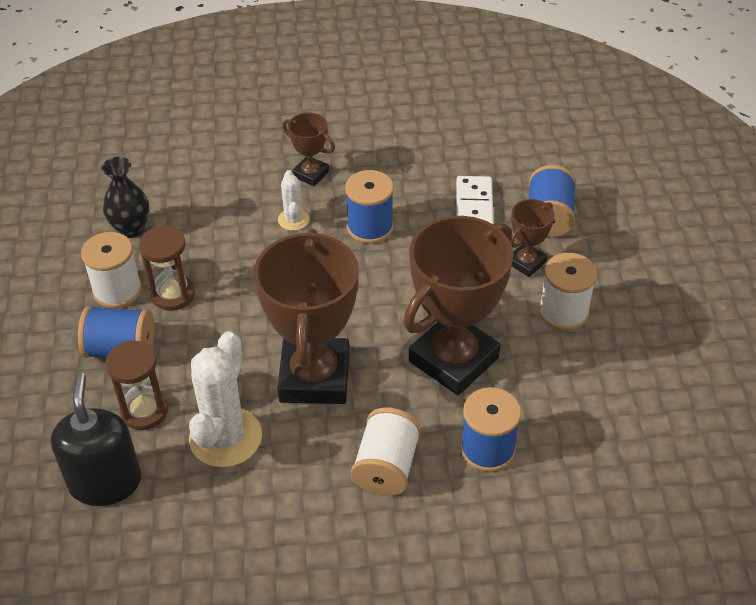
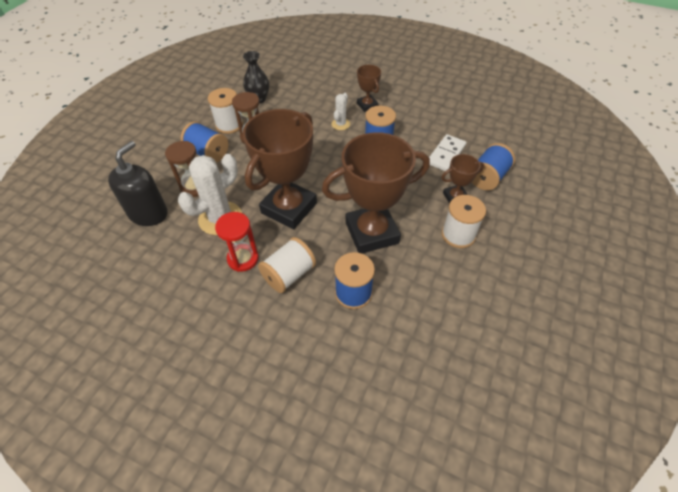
camera: 30 degrees right, 5 degrees up
(306, 477) = (243, 259): none -> red hourglass

